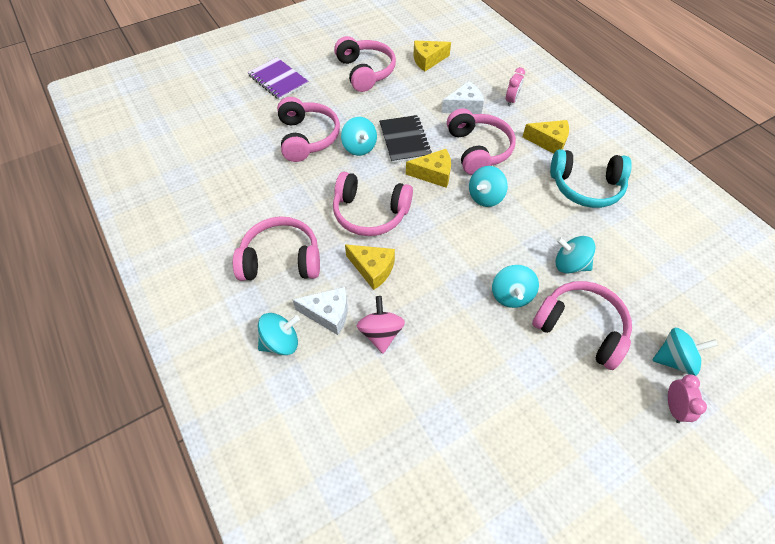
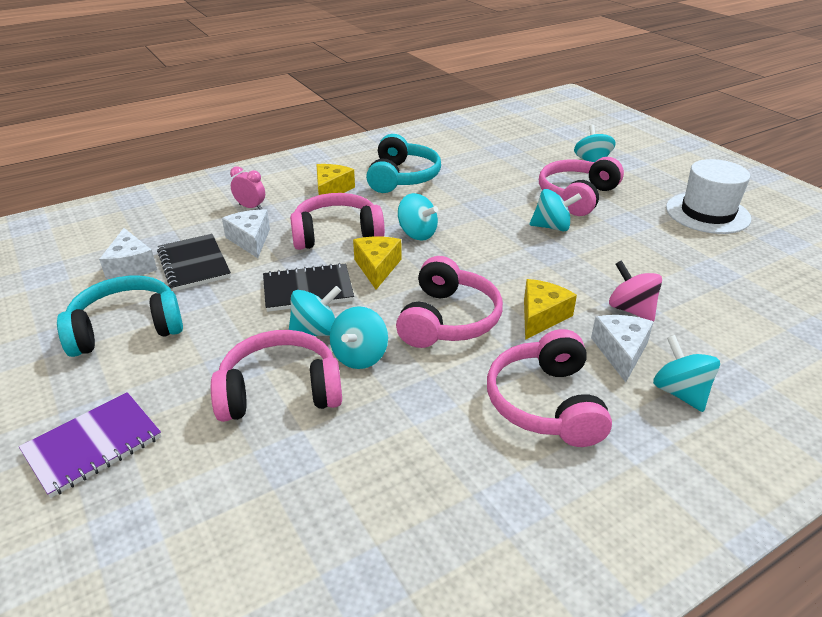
camera: 90 degrees left, 20 degrees down
(365, 72) = (127, 328): pink headphones -> turquoise headphones
(381, 333) = (631, 310): pink spinning top -> pink spinning top turned 60 degrees clockwise
(428, 60) = (131, 266): yellow cheese -> white cheese
(431, 85) = (194, 264): none -> black notebook
(568, 459) = (707, 213): none -> white hat
(570, 264) = (505, 194): turquoise spinning top -> turquoise spinning top (360, 356)
(673, 407) = (635, 168): pink clock -> none

